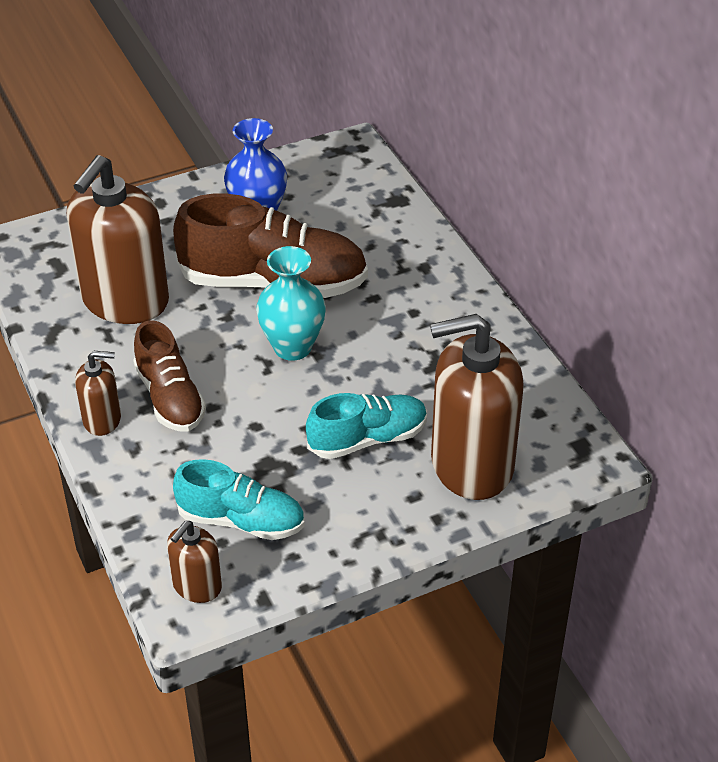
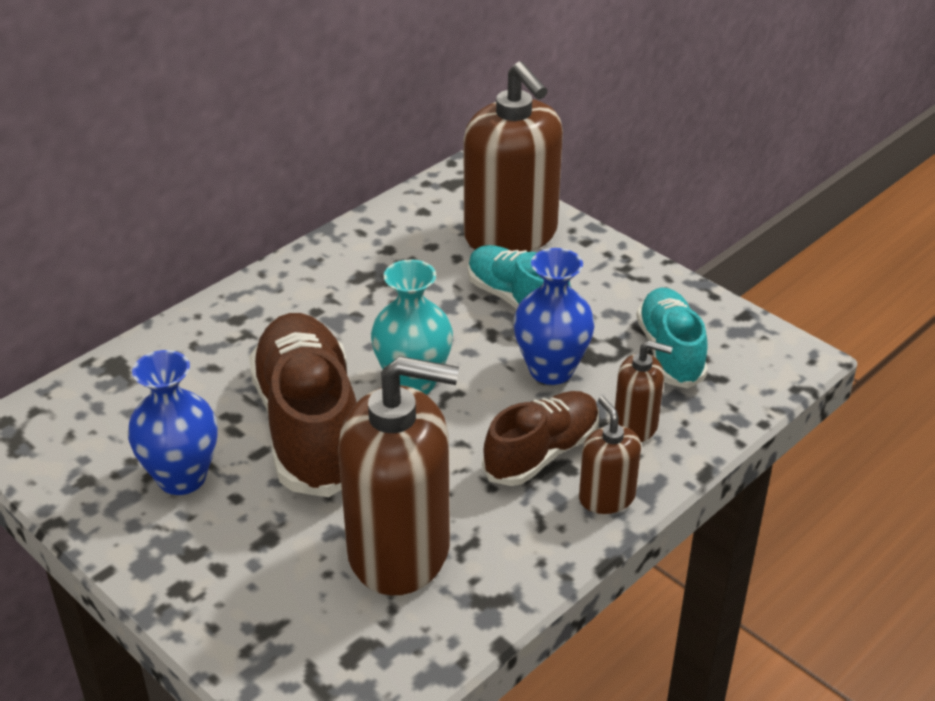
camera: 110 degrees left, 5 degrees down
(197, 586) = (763, 358): brown soap dispenser -> brown soap dispenser (635, 425)
(262, 433) = (551, 370): none -> blue vase

